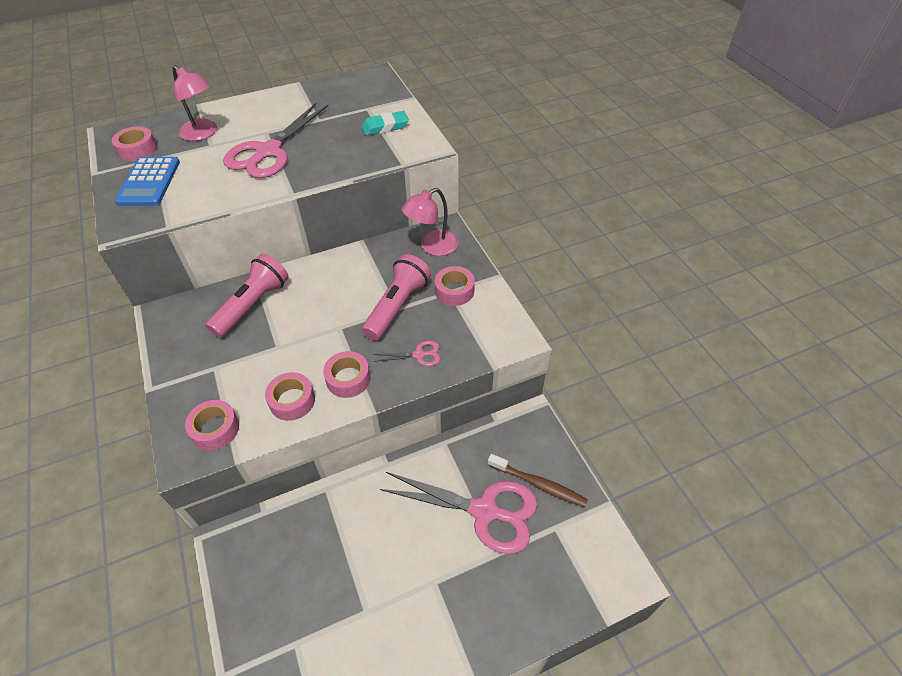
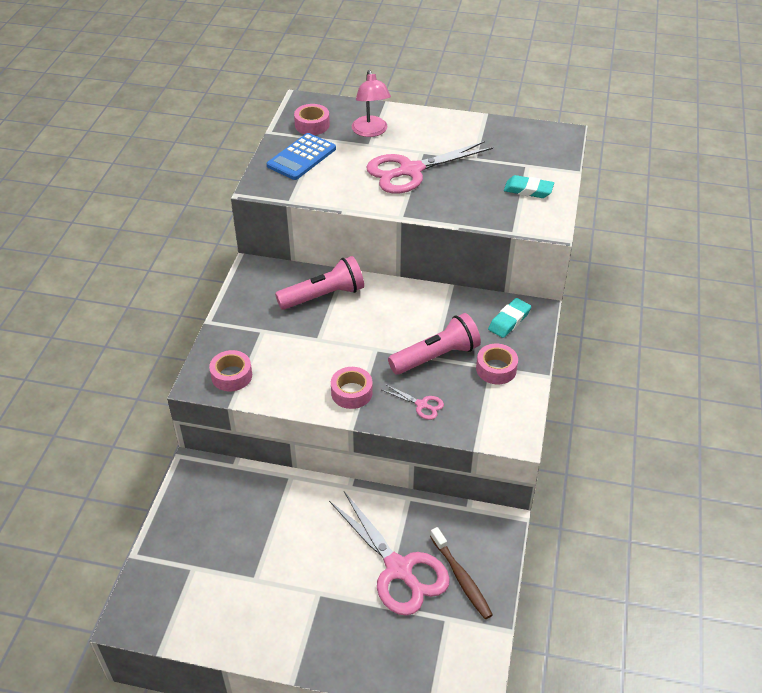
camera: 35 degrees right, 5 degrees down
(292, 401) = (298, 385): pink tape -> none
(432, 246) = (509, 321): pink lamp -> turquoise eraser

